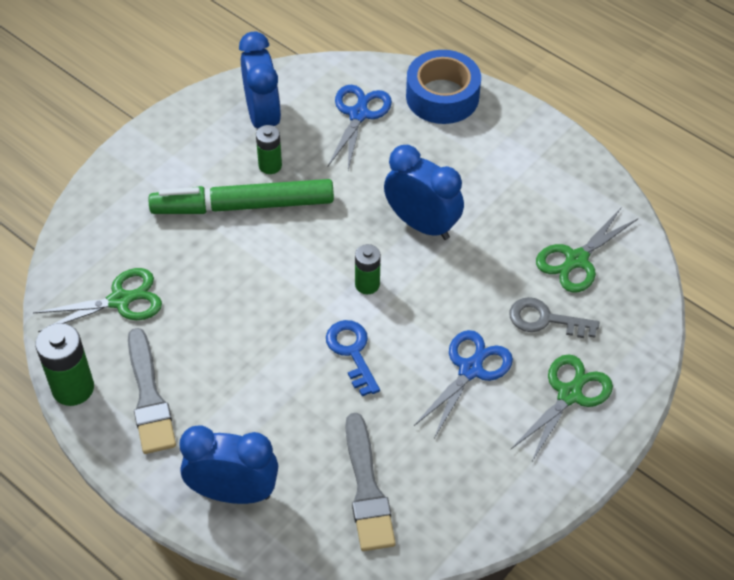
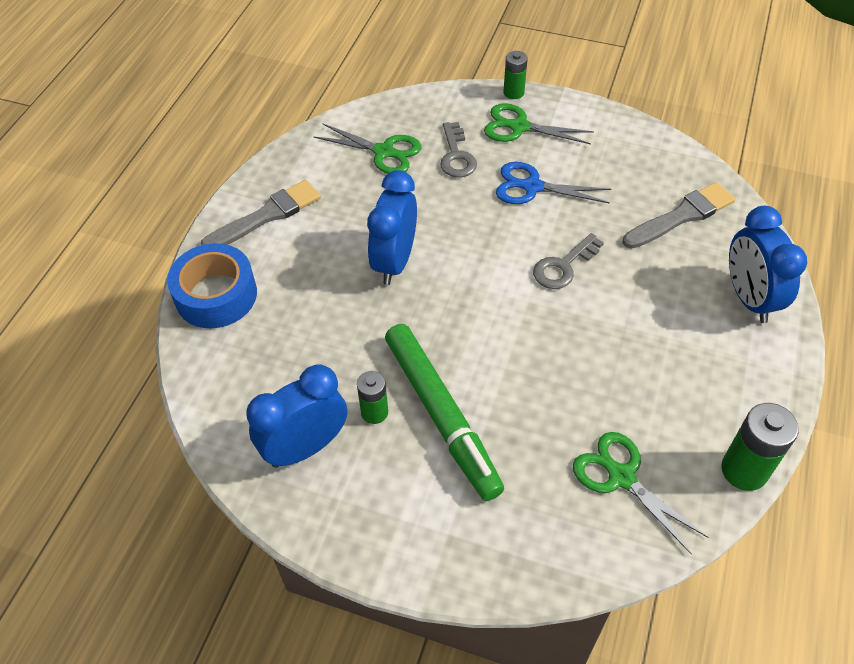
camera: 110 degrees left, 0 degrees up
(149, 397) = (708, 399): grey brush -> grey brush (266, 216)
(352, 352) = (563, 266): blue key -> grey key
(358, 114) = (268, 358): blue scissors -> none
(367, 284) = (485, 279): green battery -> green battery (513, 92)

